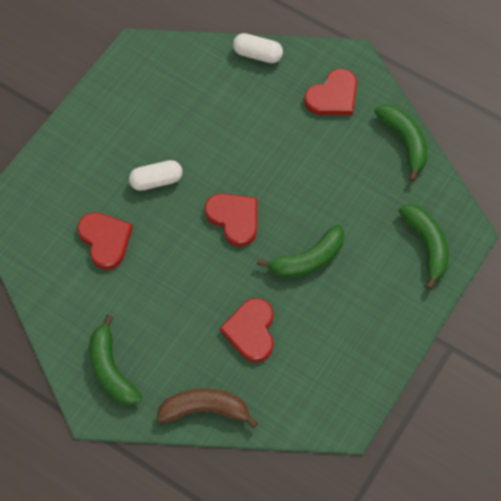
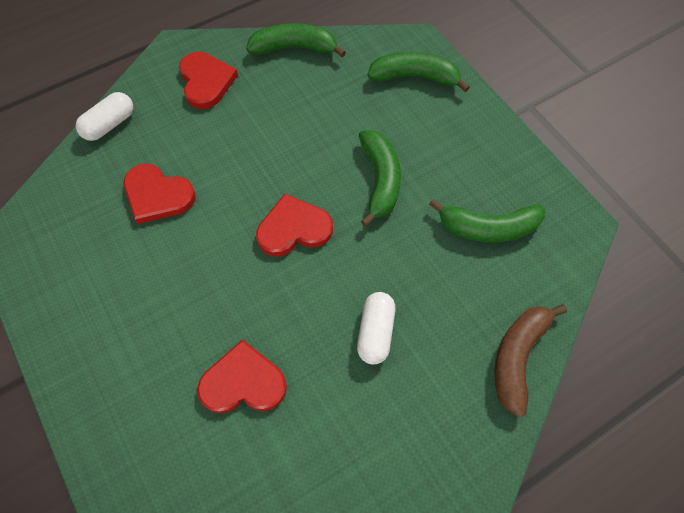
camera: 65 degrees left, 0 degrees up
(111, 369) = (424, 448): green banana -> green banana (488, 228)
(156, 181) = (198, 289): white capsule -> white capsule (375, 332)
(251, 331) = (439, 268): red heart -> red heart (157, 195)

